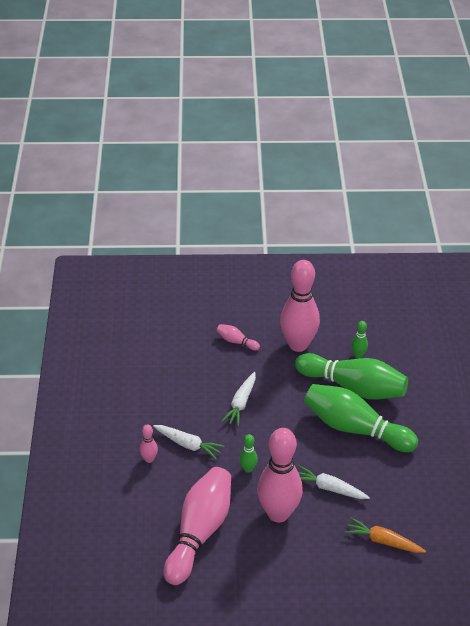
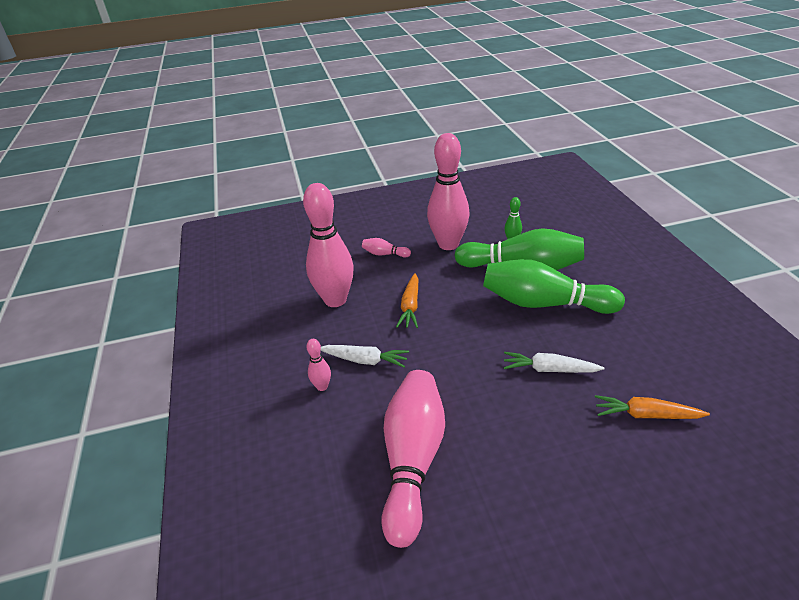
camera: 10 degrees left, 5 degrees down
(241, 403) = (410, 306): white carrot -> orange carrot
(248, 469) = (445, 370): green bowling pin -> none
(278, 513) = (503, 412): pink bowling pin -> pink bowling pin (335, 300)

